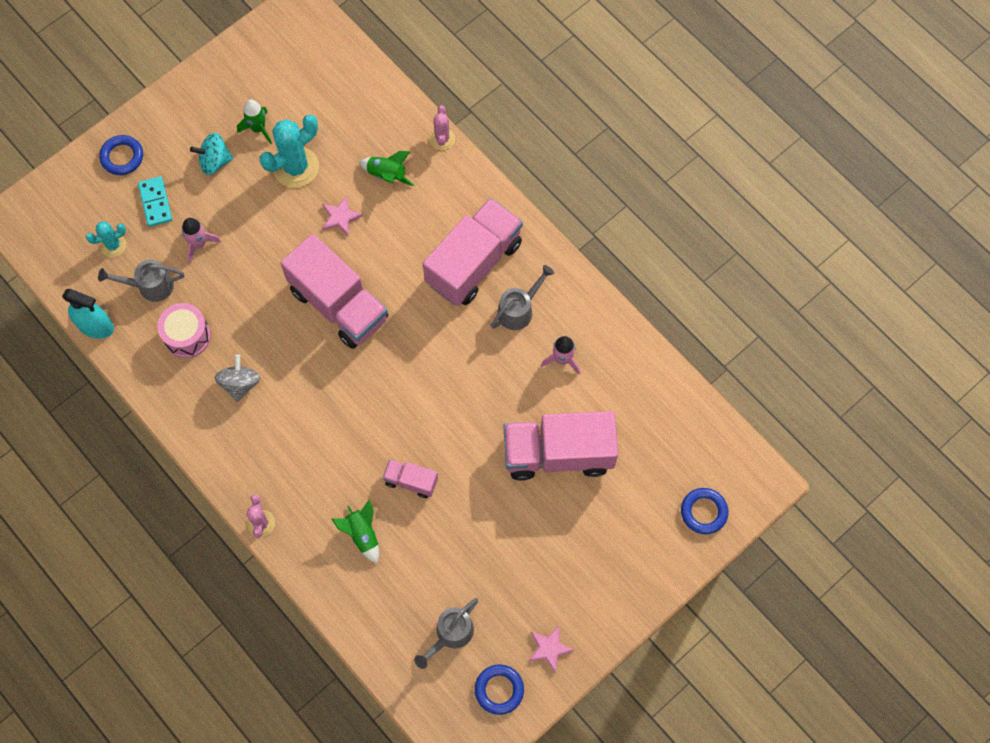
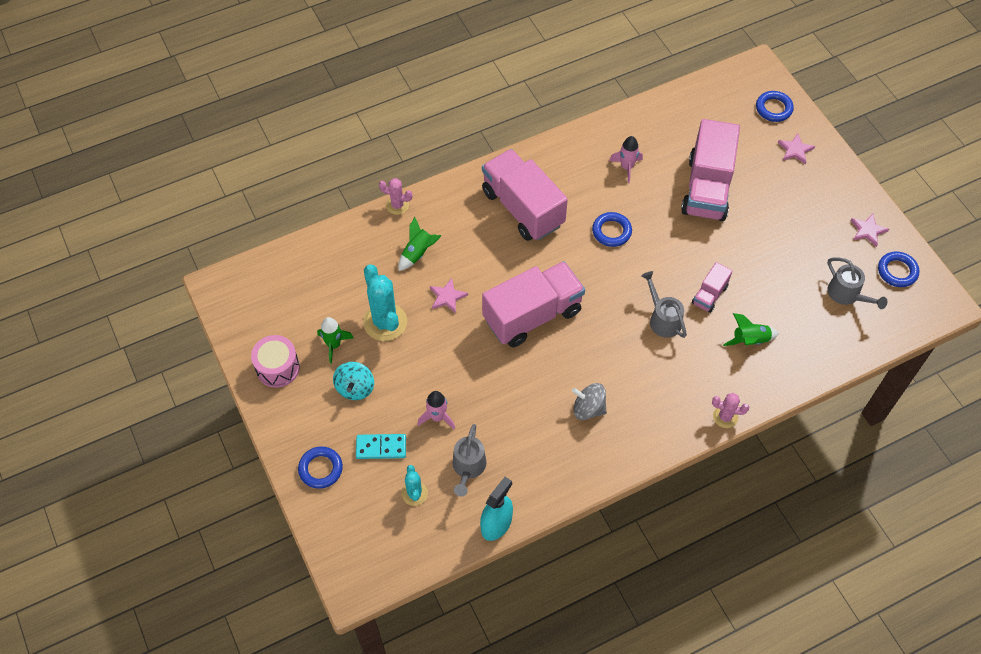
camera: 75 degrees left, 10 degrees down
(187, 336) = (529, 444): pink drum -> pink drum (278, 368)
(468, 361) = (611, 231): none -> blue ring
(519, 309) = (574, 186): grey watering can -> grey watering can (662, 318)
(646, 546) = (795, 150): none -> pink star

